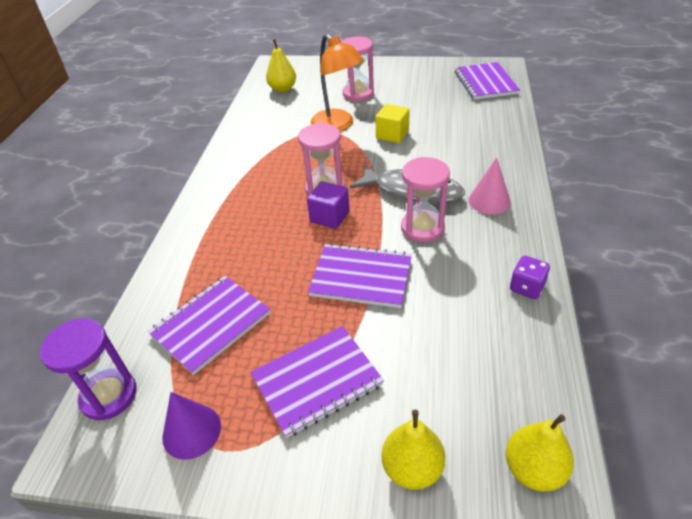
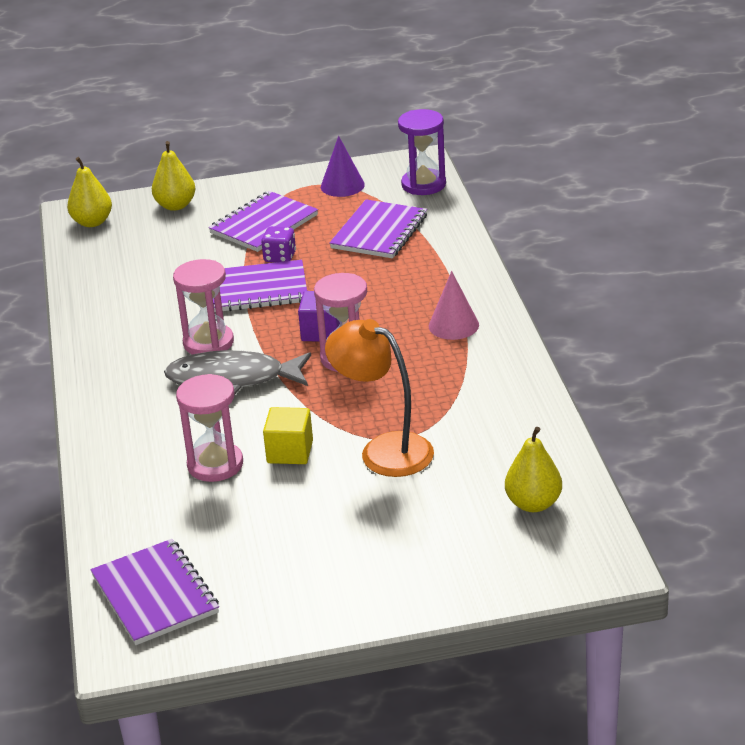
camera: 160 degrees right, 10 degrees down
(358, 93) = (385, 521): pink hourglass -> pink hourglass (215, 465)
(489, 201) = (134, 387): pink cone -> pink cone (453, 325)
(526, 287) = (92, 315): purple dice -> purple dice (280, 257)

